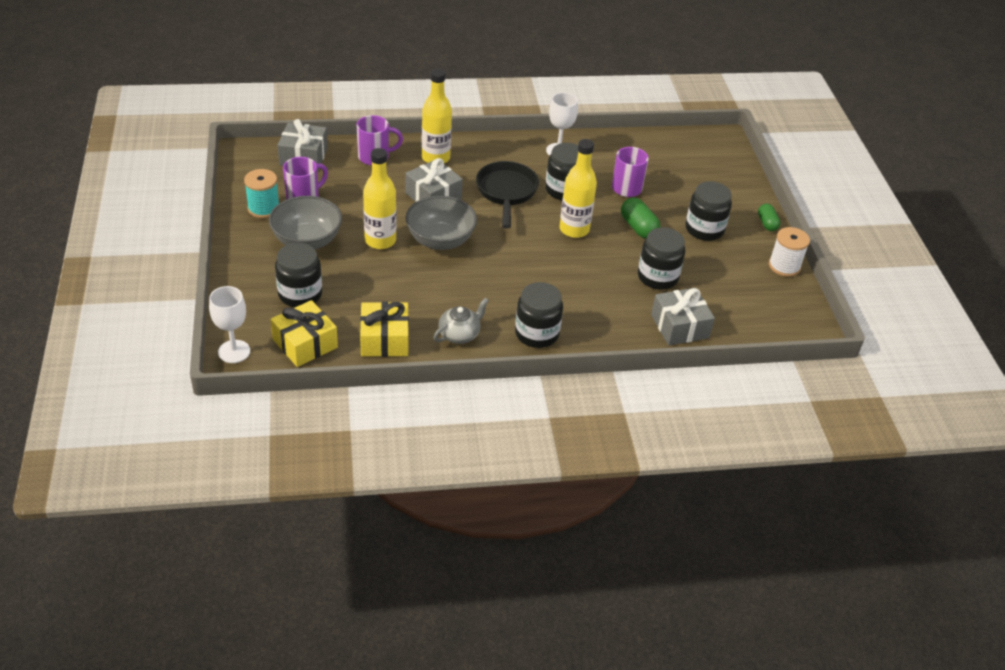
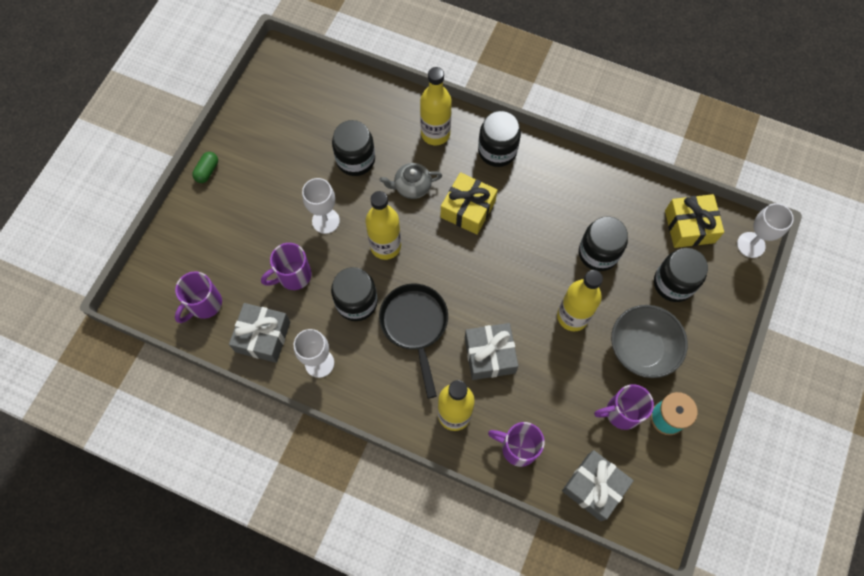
camera: 145 degrees left, 25 degrees up
(384, 339) = (622, 201): yellow gift -> yellow gift (468, 209)
(440, 240) = (516, 290): grey bowl -> none
(460, 334) = (559, 178): grey teapot -> grey teapot (412, 186)
(506, 192) = (415, 326): black pan -> black pan turned 135 degrees clockwise
(606, 324) = (435, 134): none -> yellow bottle
(638, 227) = (325, 221): green capsule -> white goblet
(673, 152) = (204, 304): none -> purple mug
(679, 326) = (379, 106): grey gift -> grey gift (263, 337)
(704, 229) = (269, 191): black jar -> black jar (598, 253)
(784, 266) = (240, 121): white spool -> none

